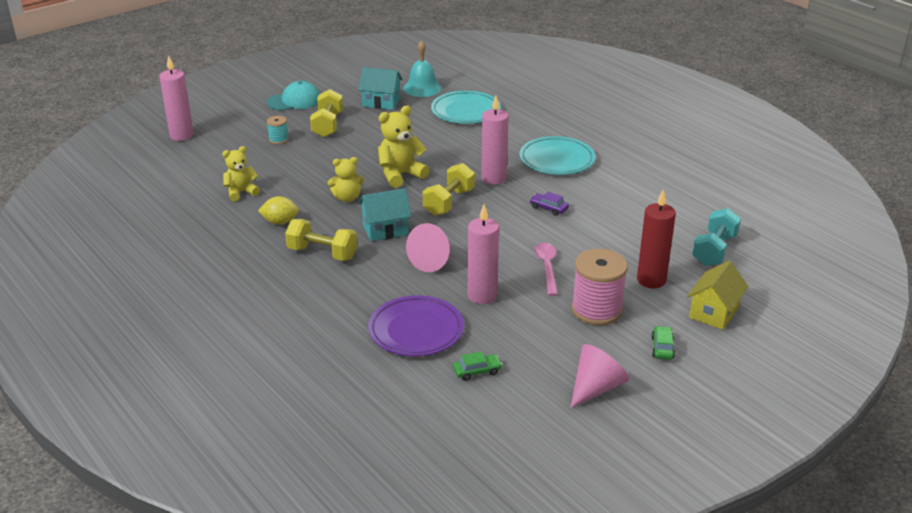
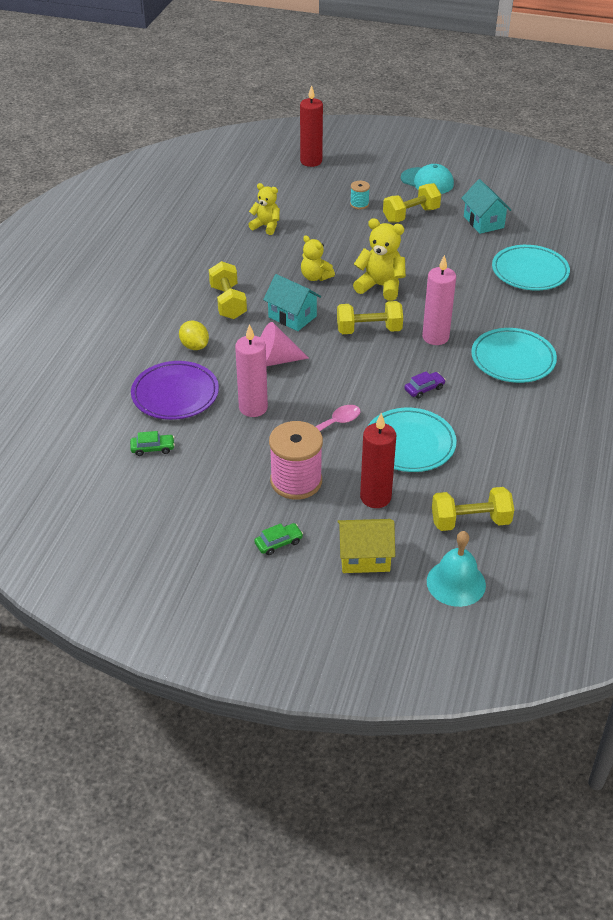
camera: 55 degrees right, 10 degrees up
(181, 135) = (311, 161): pink candle -> red candle
(280, 222) = (247, 263): yellow lemon -> yellow lemon (194, 346)
(422, 88) = (538, 230): turquoise bell -> turquoise bell (456, 583)
(477, 371) = (153, 448): green car -> green car turned 45 degrees counterclockwise
(548, 208) = (424, 389): purple car -> purple car turned 60 degrees clockwise
(596, 388) = (188, 523): pink cone -> none
(605, 240) = (409, 444): none -> turquoise plate
(714, 250) = (470, 521): turquoise dumbbell -> yellow dumbbell

